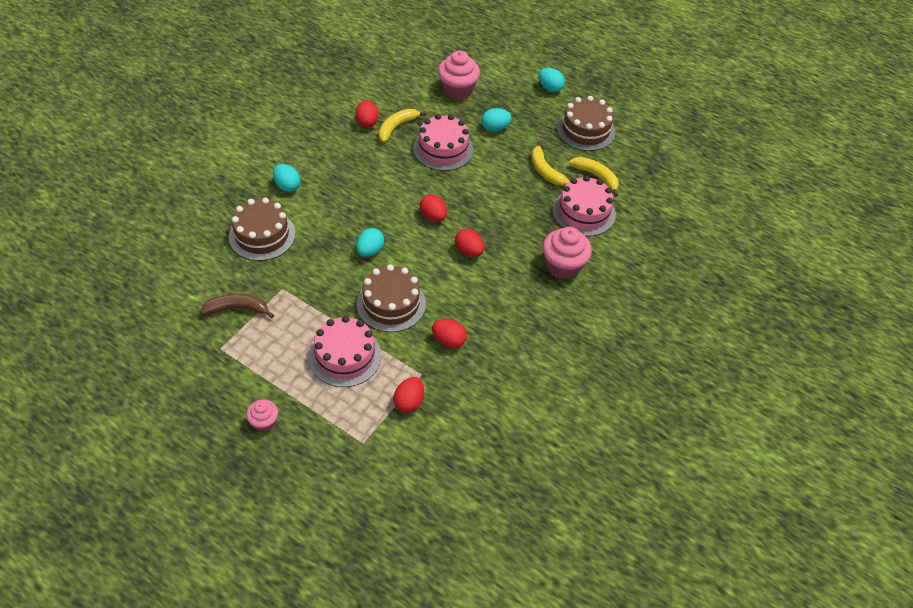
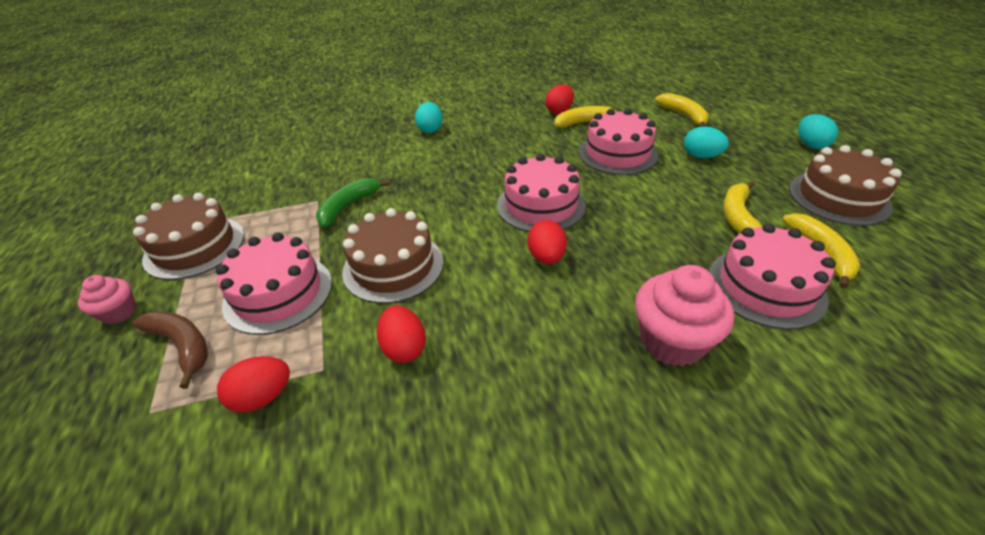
camera: 45 degrees right, 10 degrees down
(237, 309) = (260, 198): brown banana -> brown banana (182, 345)
(262, 235) = (361, 154): brown cake -> brown cake (195, 247)
(311, 281) = (348, 207): none -> green banana
(370, 251) = (436, 206): turquoise egg -> none
(433, 216) = (541, 205): red egg -> pink cake
(457, 90) = (684, 115): pink cupcake -> yellow banana

